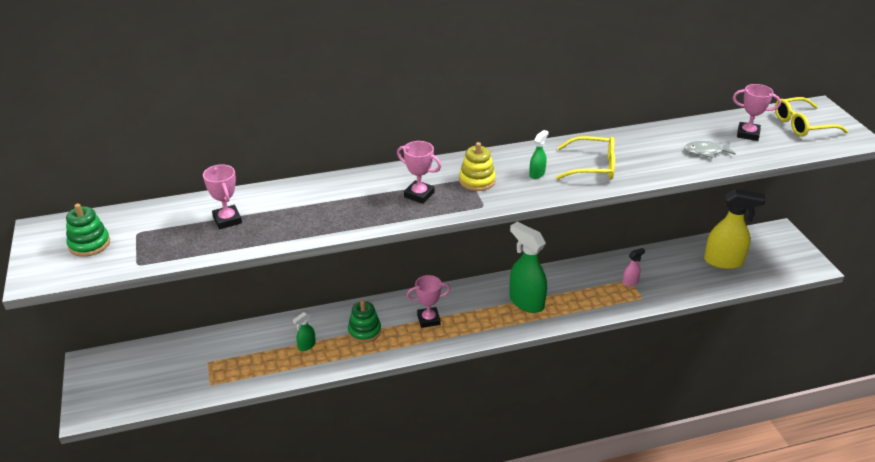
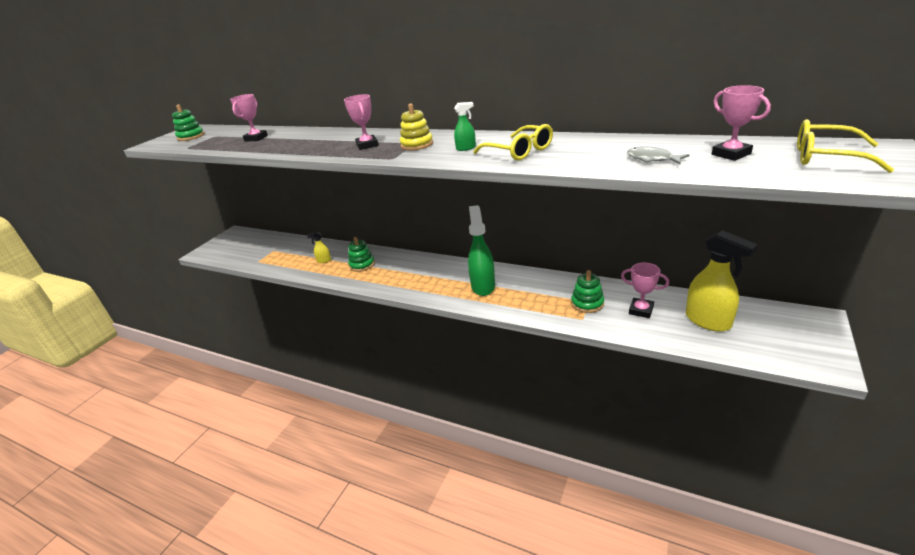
camera: 45 degrees right, 5 degrees down
(306, 346) = (324, 261): green spray bottle -> yellow spray bottle
(428, 319) = (405, 272): pink trophy -> pink trophy (641, 310)
(630, 282) = (587, 303): pink spray bottle -> green stacking toy

